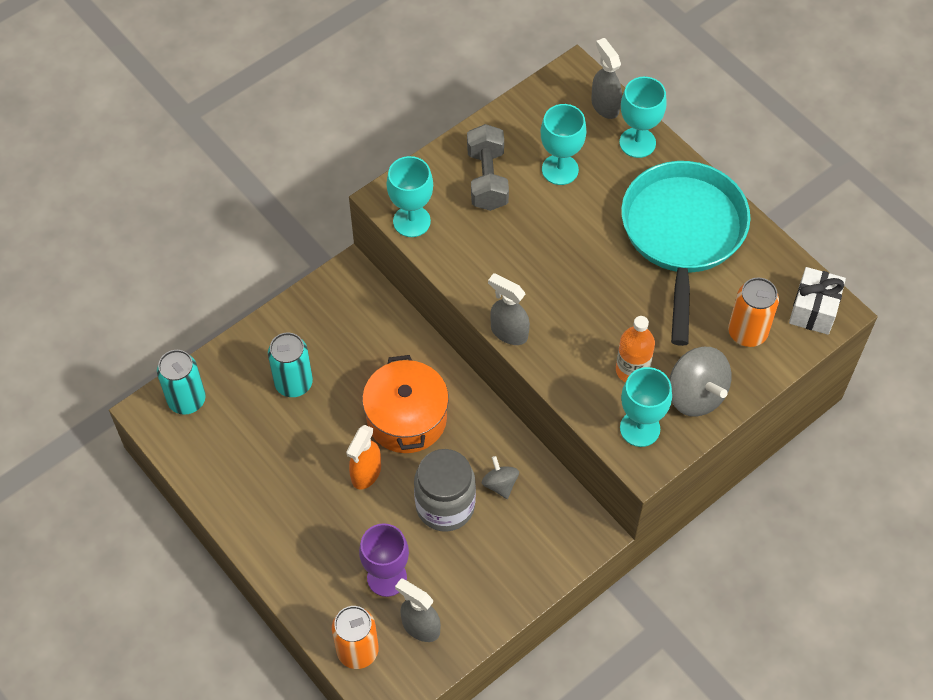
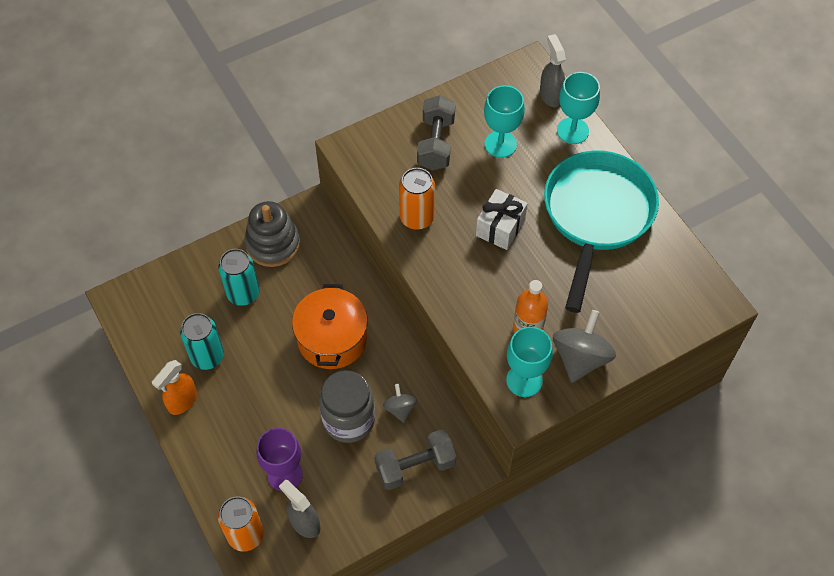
camera: 10 degrees right, 0 degrees up
(187, 400) = (151, 294): turquoise can -> turquoise can (207, 356)
(315, 321) = (273, 244): none -> grey stacking toy
(366, 473) = (287, 380): orange spray bottle -> orange spray bottle (182, 401)
(411, 221) = (363, 170): turquoise goblet -> none
(508, 332) = (426, 277): grey spray bottle -> none
(530, 545) = (415, 466): none -> grey dumbbell
(696, 395) = (580, 358): grey spinning top -> grey spinning top turned 135 degrees counterclockwise
(747, 332) = (637, 310): orange can -> orange can (417, 218)
(813, 310) = (701, 299): white gift -> white gift (500, 228)

